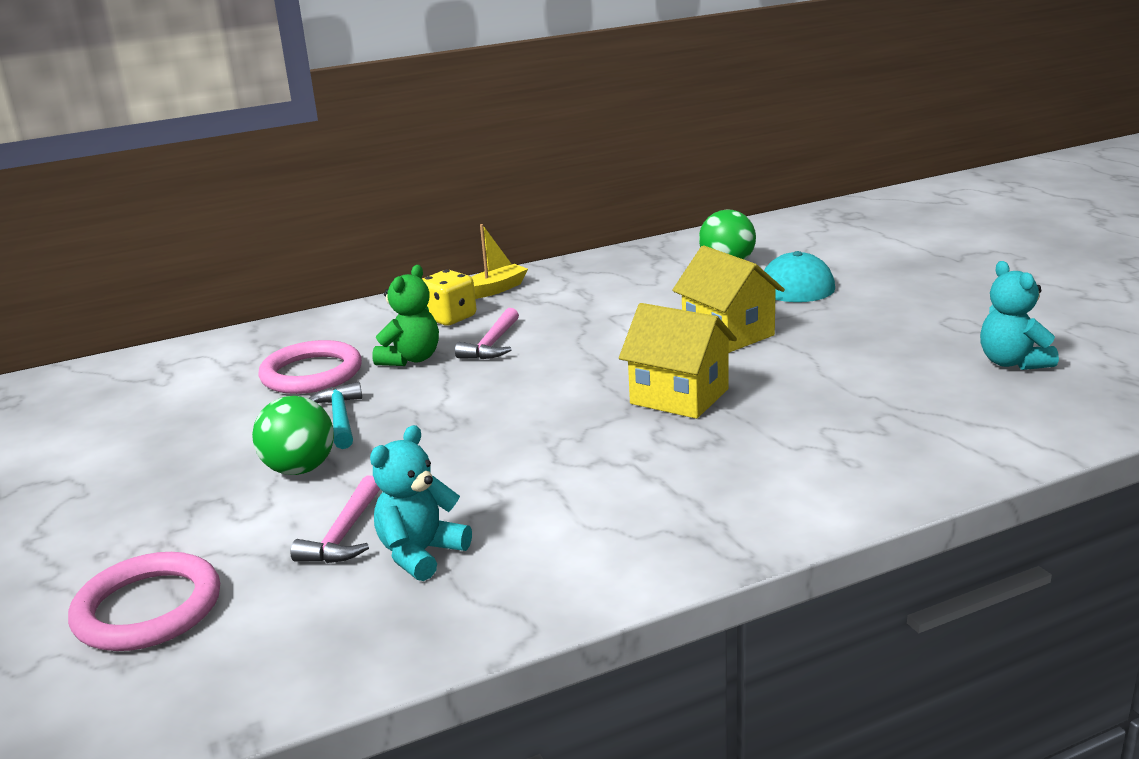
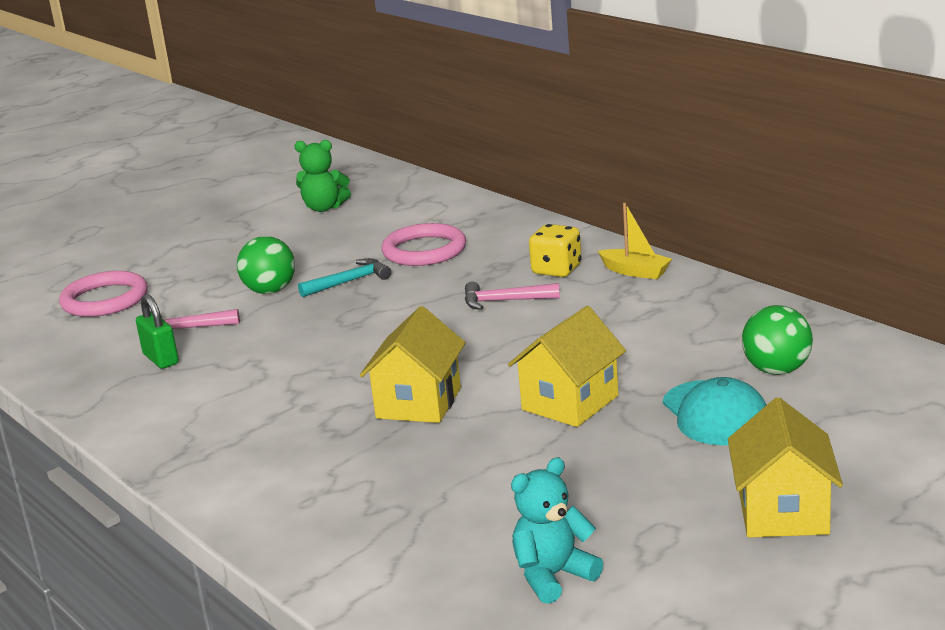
camera: 75 degrees right, 0 degrees up
(411, 359) = (463, 277): green teddy bear -> green teddy bear (324, 208)
(421, 554) = (161, 359): turquoise teddy bear -> green padlock
(939, 285) = (783, 512): none -> yellow house

